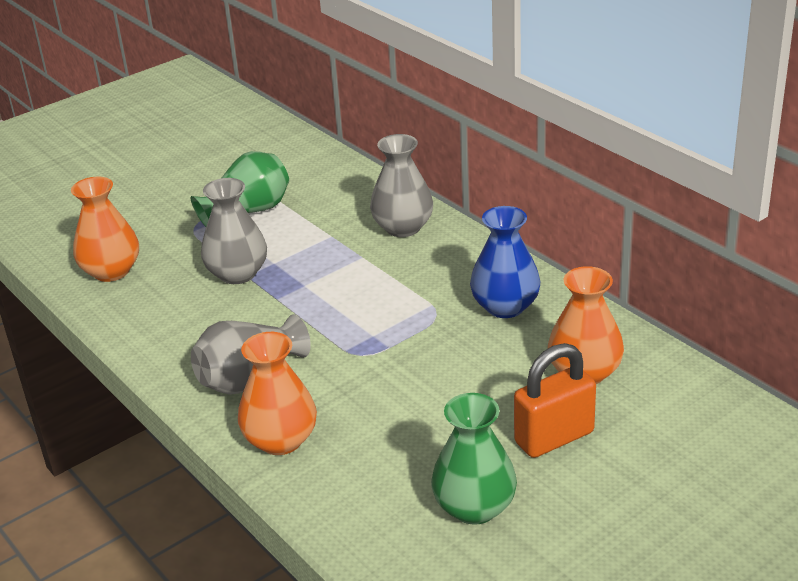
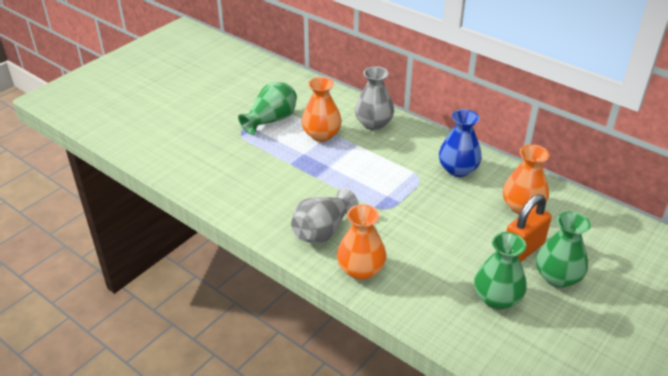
camera: 15 degrees left, 5 degrees up
(111, 271) = (199, 168): orange vase -> orange vase (321, 135)
(237, 274) = (283, 162): grey vase -> none
(591, 486) = (557, 277): none -> green vase

